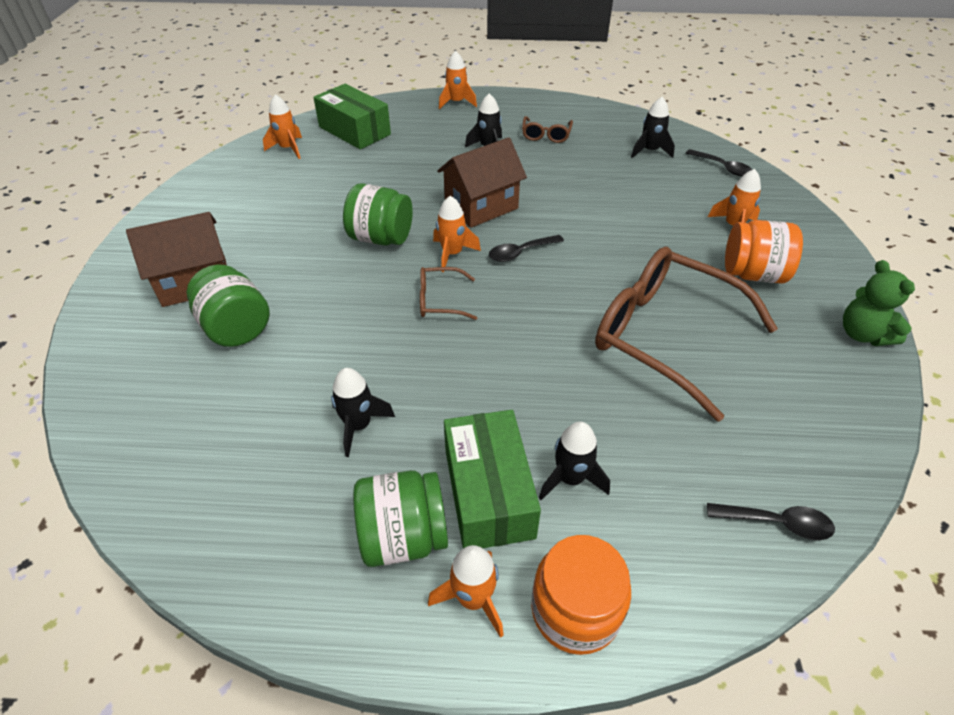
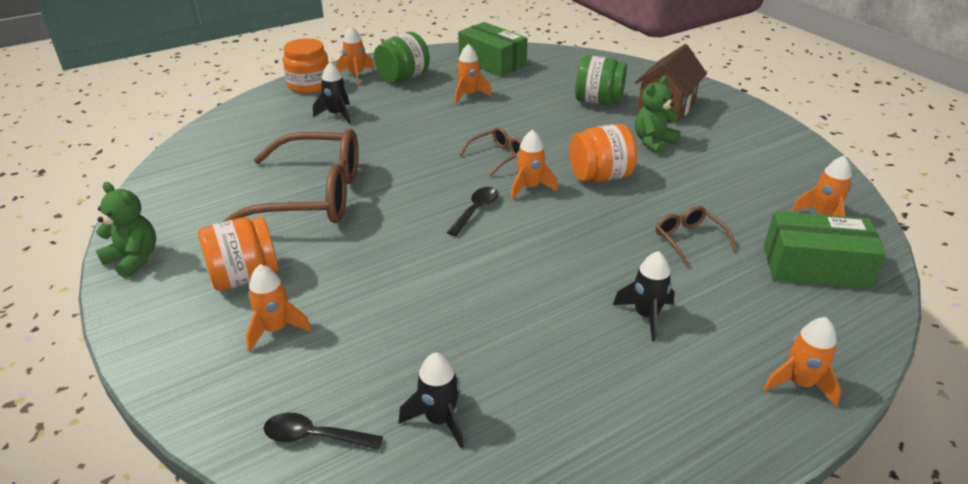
camera: 145 degrees right, 10 degrees down
(281, 249) = (653, 142): none -> green teddy bear
(358, 425) = (468, 95): black rocket -> orange rocket
(381, 238) = (599, 176): green jar -> orange jar
(481, 207) = (558, 237): brown house -> none
(488, 492) = (376, 98): green box -> green box (492, 62)
(546, 135) = (605, 377): brown glasses -> brown glasses (688, 240)
(777, 523) = (213, 136): black spoon -> none

